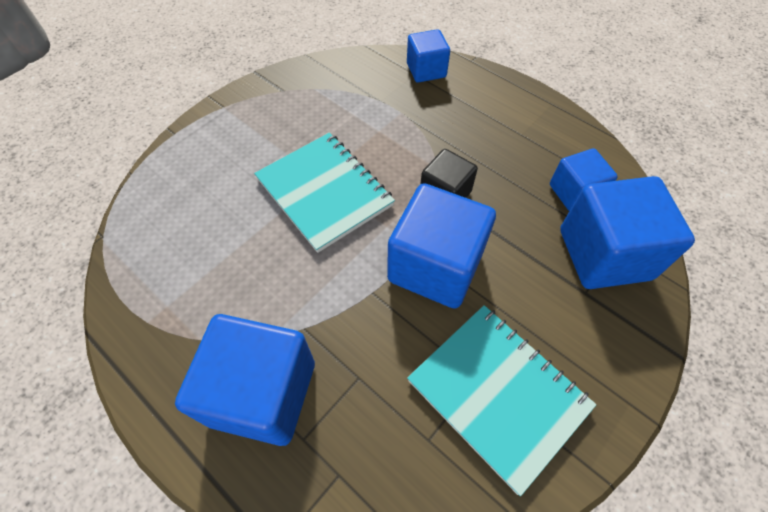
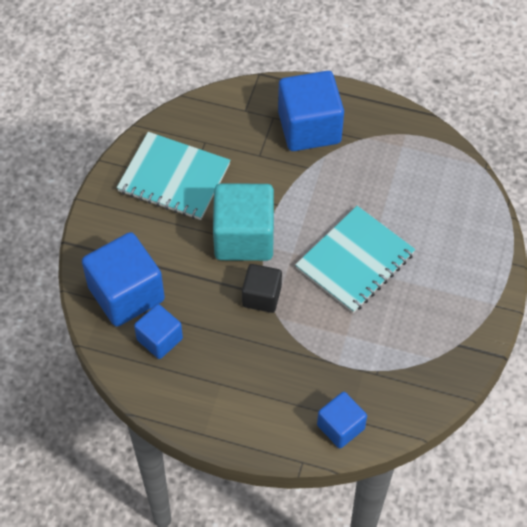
camera: 155 degrees right, 0 degrees up
(324, 192) = (355, 261): turquoise notebook -> turquoise notebook turned 75 degrees counterclockwise
(435, 266) = (244, 237): blue cube -> turquoise cube

